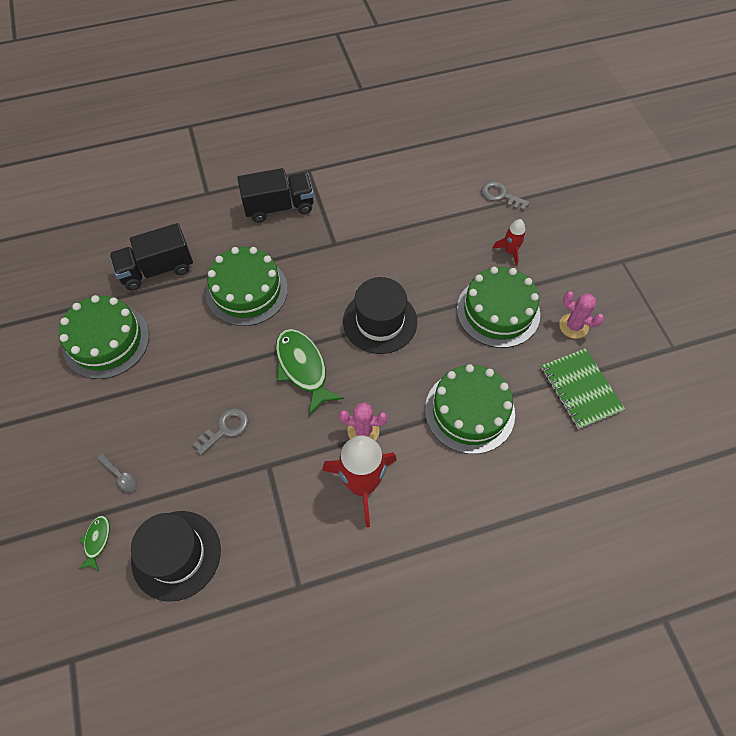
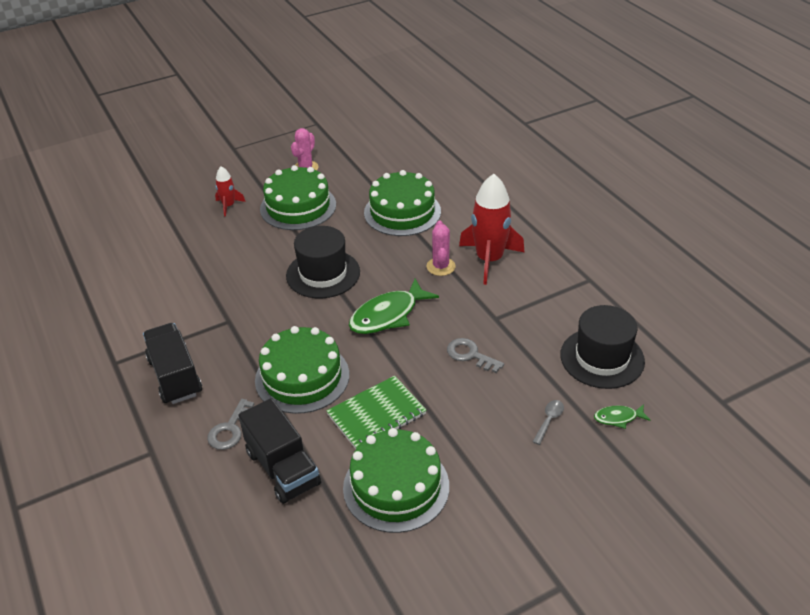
camera: 100 degrees left, 20 degrees down
(500, 195) = (157, 217): grey key -> grey key (230, 429)
(580, 389) = (365, 161): green notebook -> green notebook (376, 415)

